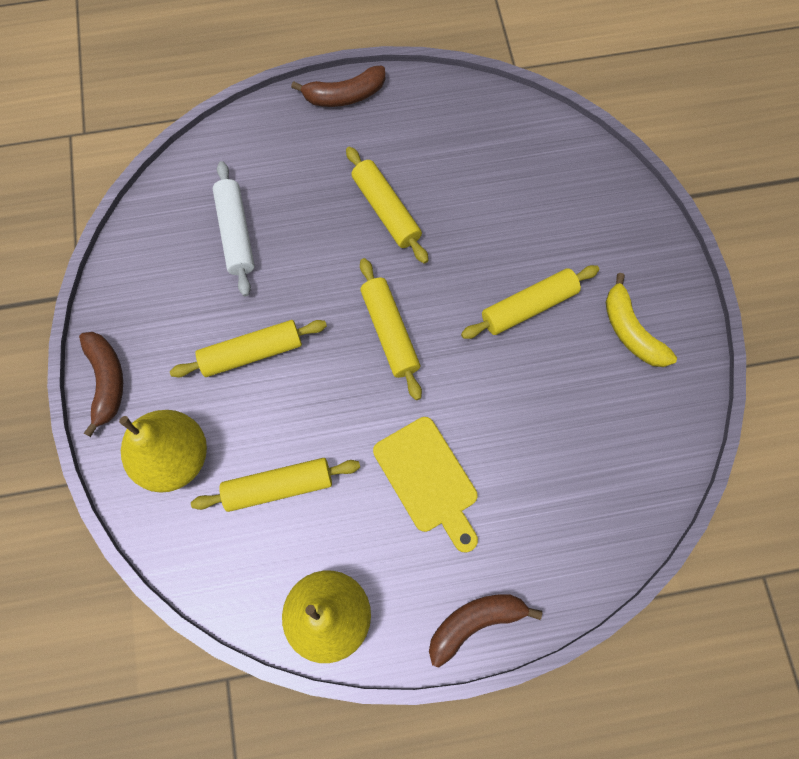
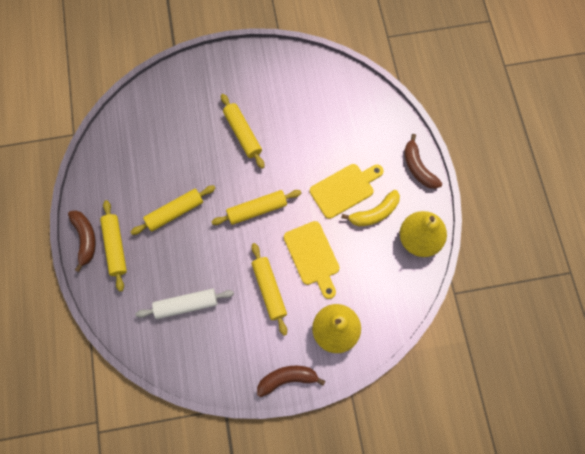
camera: 90 degrees left, 0 degrees up
(278, 486) = (351, 270): yellow rolling pin -> yellow rolling pin (115, 247)
(305, 422) = (312, 256): none -> yellow cutting board
(631, 331) = (258, 82): yellow banana -> yellow banana (374, 213)

